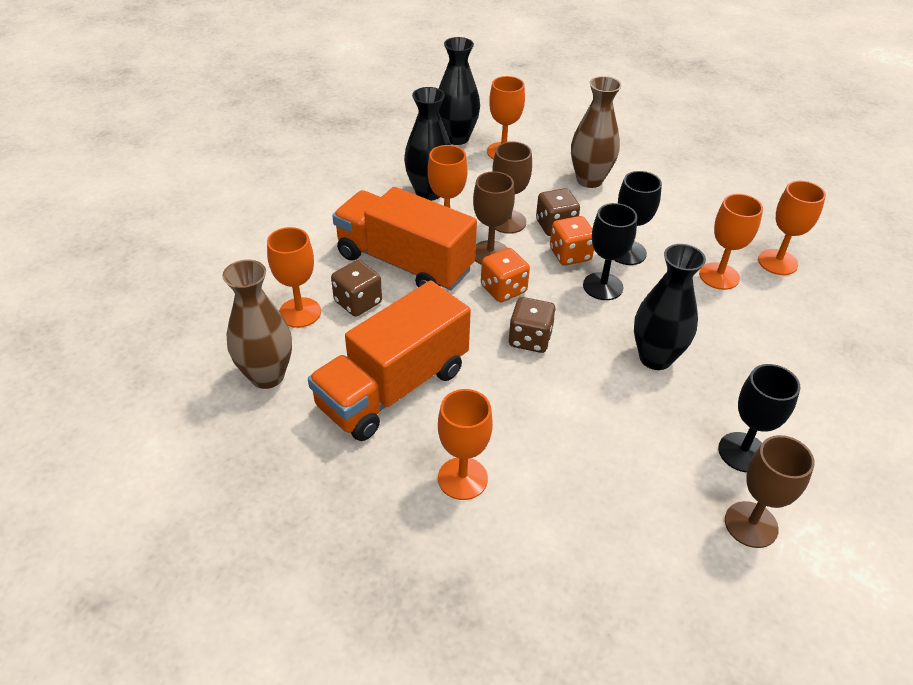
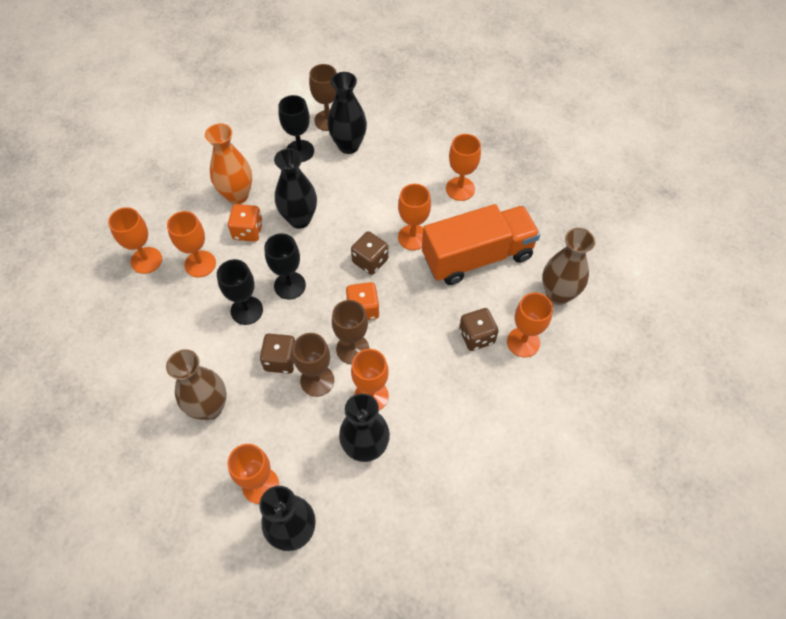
camera: 155 degrees left, 15 degrees up
(404, 263) = (425, 364): orange truck -> none
(493, 384) = (413, 237): none -> orange goblet
(570, 255) = (291, 324): orange dice -> orange dice (248, 231)
(680, 489) = (348, 145): none -> black vase
(760, 360) = (237, 195): none -> orange vase

